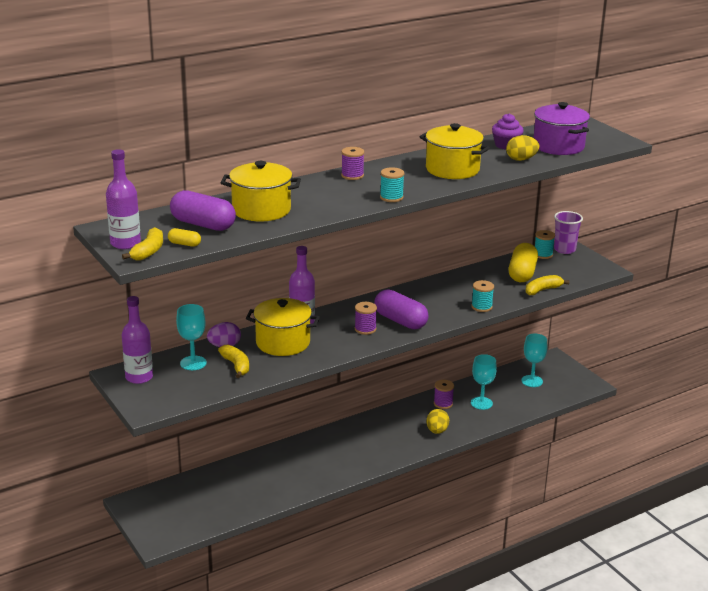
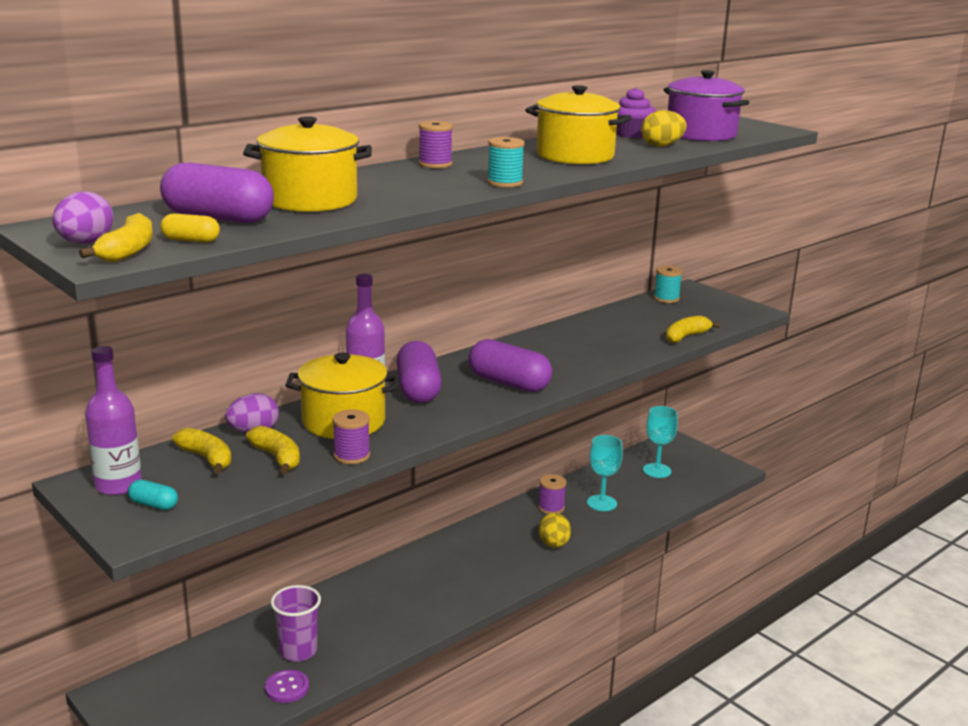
camera: 10 degrees left, 5 degrees down
(125, 243) = (85, 243): purple bottle -> purple egg
(159, 392) = (153, 505): none -> turquoise capsule
(193, 363) = (207, 458): turquoise goblet -> yellow banana
(238, 509) = (287, 688): none -> purple button
(337, 322) = (418, 389): none -> purple capsule
(365, 329) = (462, 396): purple spool -> purple spool (352, 456)
(481, 307) = (614, 360): turquoise spool -> none
(522, 273) = (650, 320): yellow capsule -> none
(564, 250) = (690, 292): purple cup -> purple cup (298, 651)

